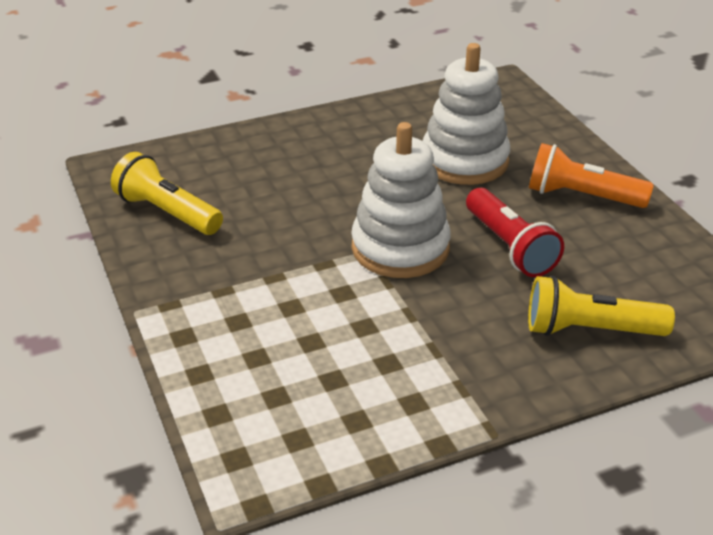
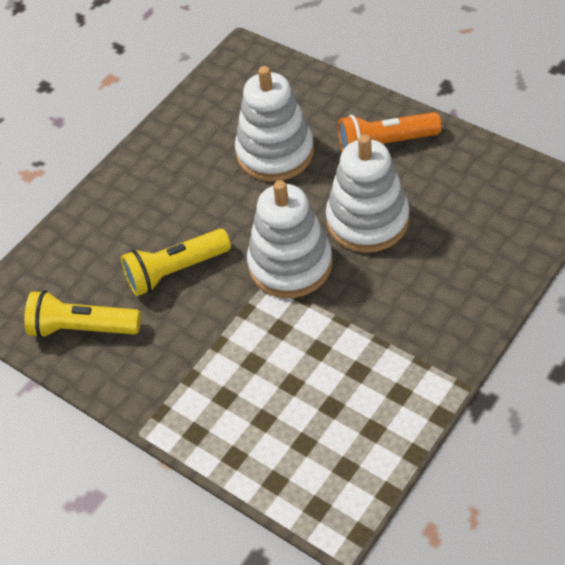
camera: 25 degrees left, 15 degrees up
(510, 247) = (367, 220): red flashlight -> white stacking toy
(589, 330) = (471, 266): yellow flashlight -> yellow flashlight (175, 271)

